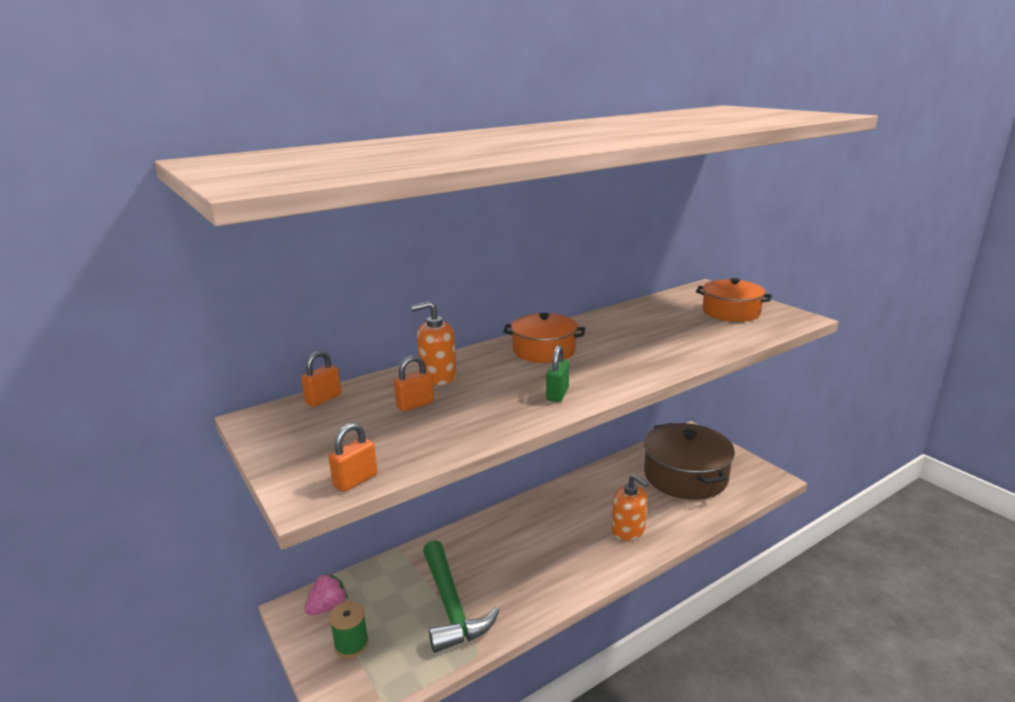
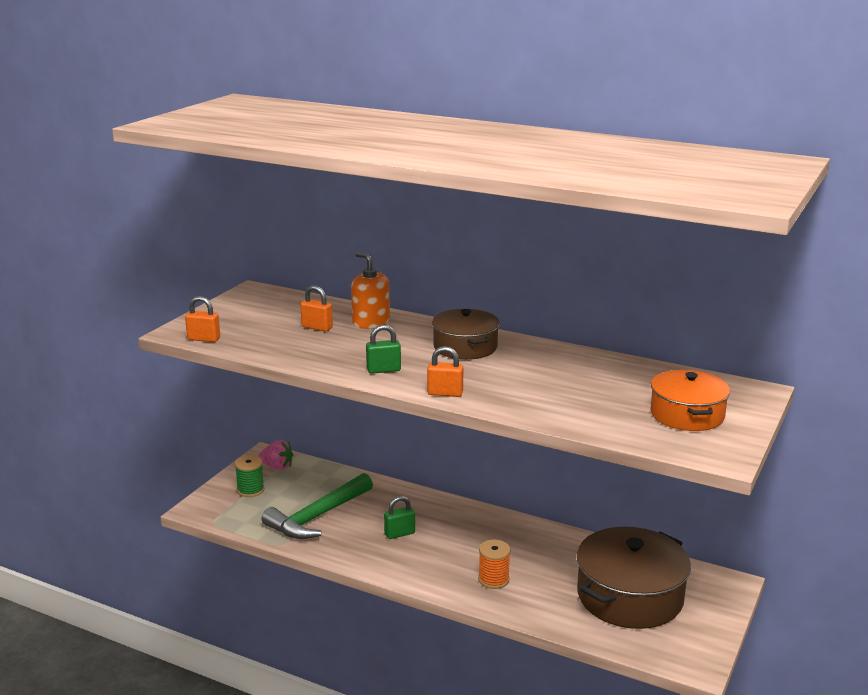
camera: 60 degrees right, 0 degrees up
(323, 399) = (298, 299): orange padlock -> orange padlock (445, 393)
(524, 560) = (399, 533): none -> green padlock
(544, 350) = (465, 347): orange pot -> brown pot
(628, 530) = (493, 579): orange soap dispenser -> orange spool

